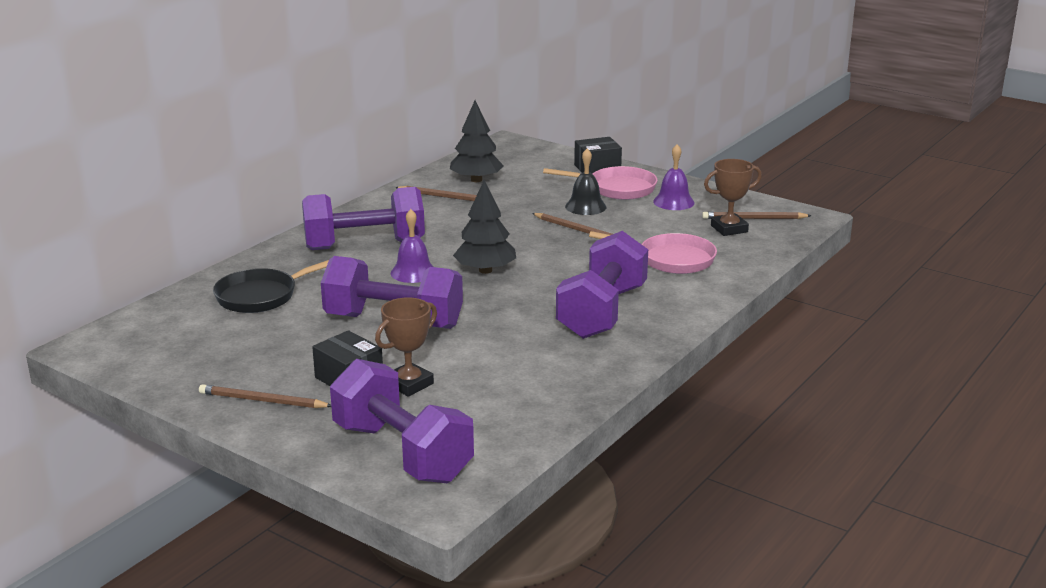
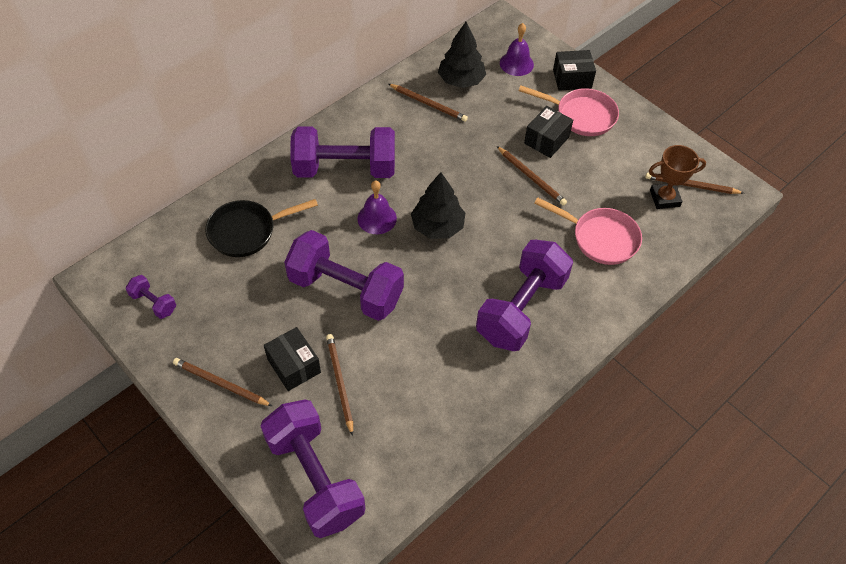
camera: 10 degrees right, 30 degrees up
(161, 355) = (153, 303): none -> purple dumbbell
(409, 384) = (340, 383): brown trophy -> brown pencil
(585, 206) = (546, 140): black bell -> black box
(673, 202) = (626, 146): purple bell -> purple bell (516, 63)

